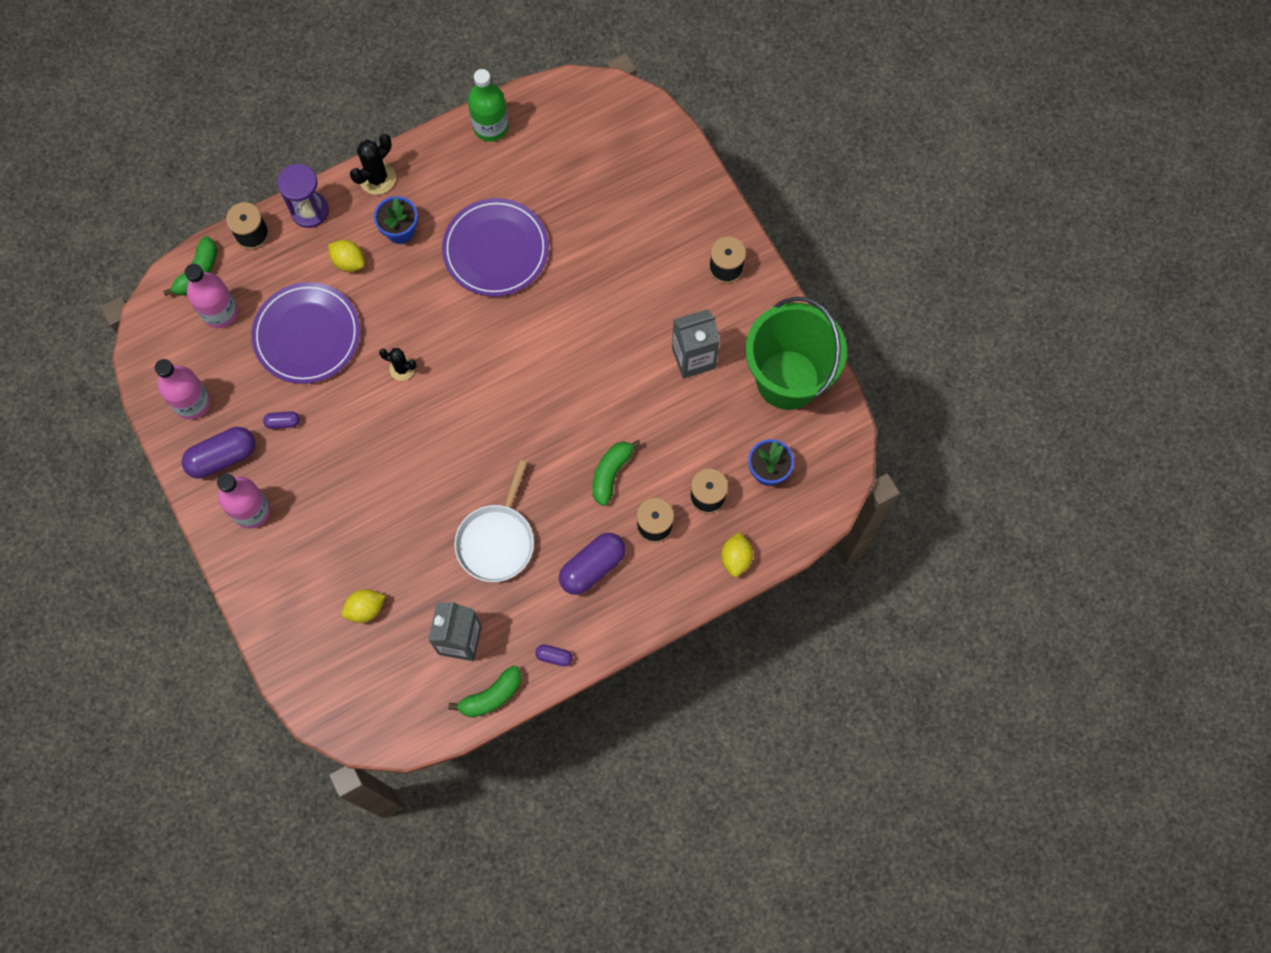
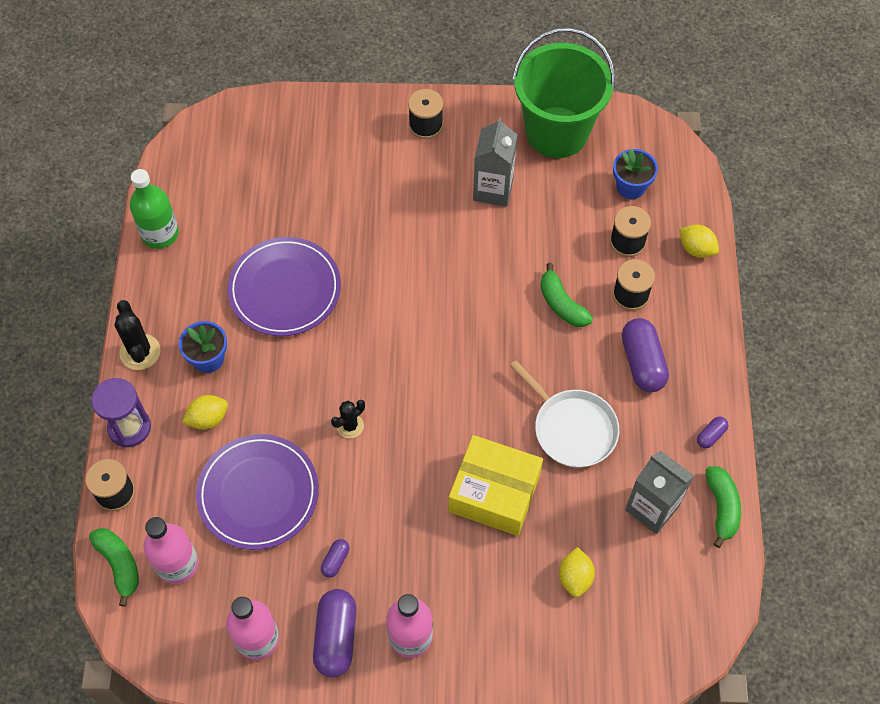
camera: 60 degrees left, 10 degrees down
(405, 510) = (494, 493): none -> yellow box

